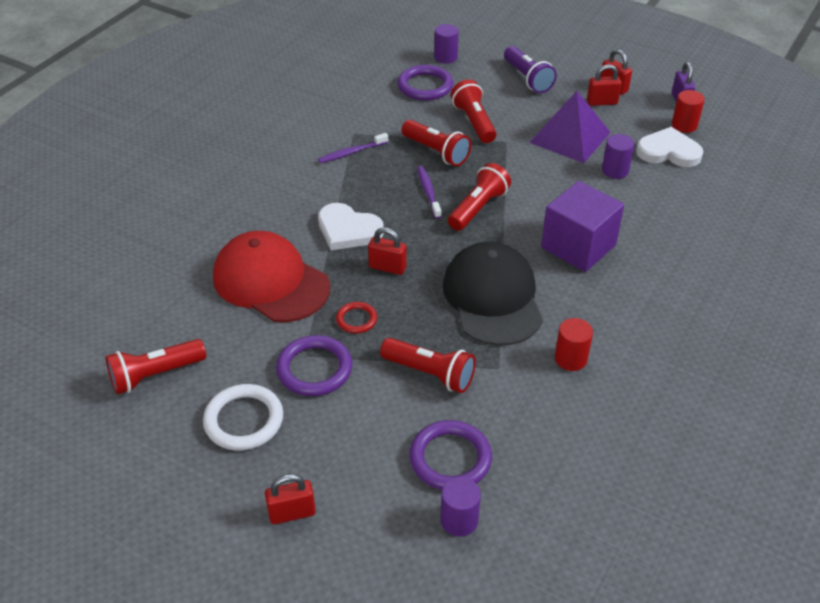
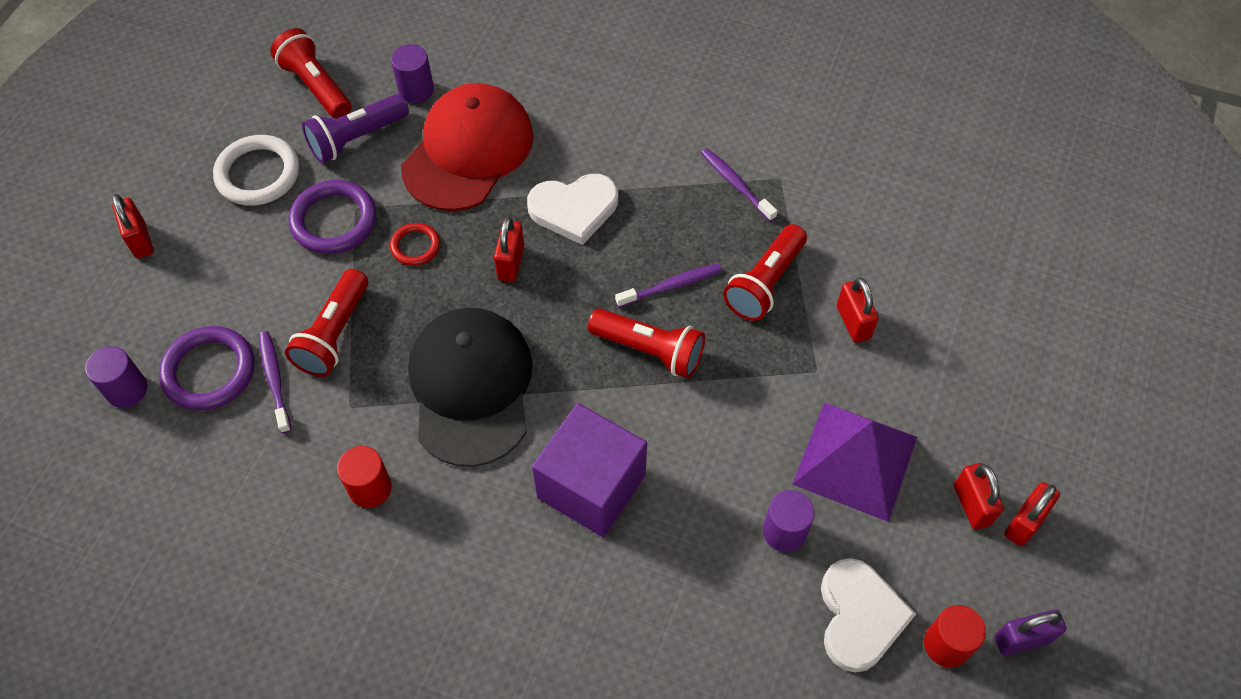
camera: 80 degrees right, 15 degrees up
(348, 230) = (574, 209): white heart -> white heart turned 120 degrees counterclockwise
(425, 86) = (927, 246): purple ring -> none
(445, 57) = (1019, 262): purple cylinder -> purple cylinder (416, 90)
(467, 413) = (274, 380): none -> purple toothbrush
(474, 122) = (853, 322): red flashlight -> red padlock
(492, 298) = (471, 387): black cap -> black cap turned 75 degrees counterclockwise
(527, 79) = (1001, 385): purple flashlight -> purple flashlight (357, 138)

